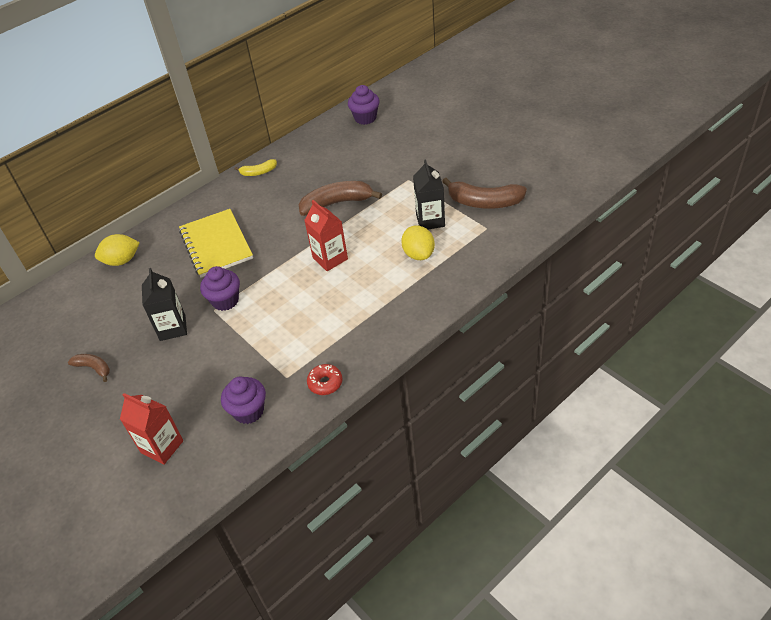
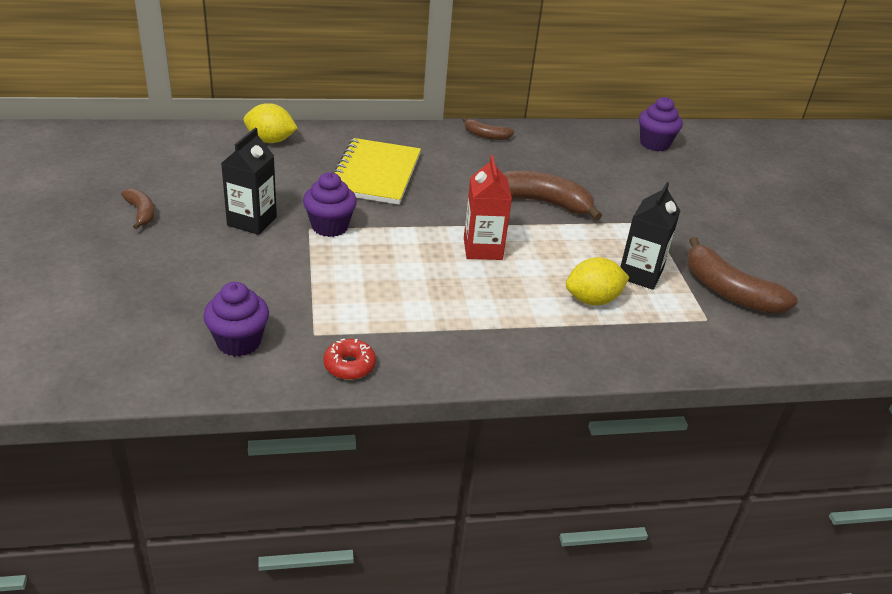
camera: 25 degrees right, 10 degrees down
(162, 446) = (118, 320): red carton -> none
(258, 172) = (486, 135): yellow banana -> brown banana
(418, 254) = (592, 300): yellow lemon -> yellow lemon turned 60 degrees clockwise

